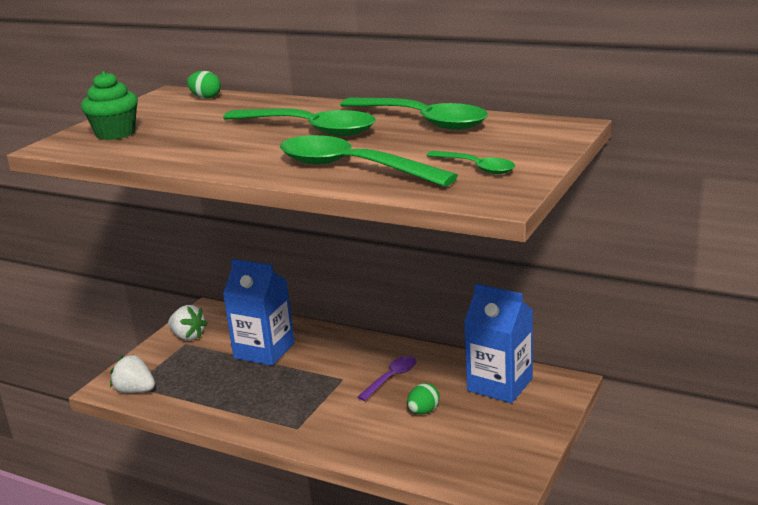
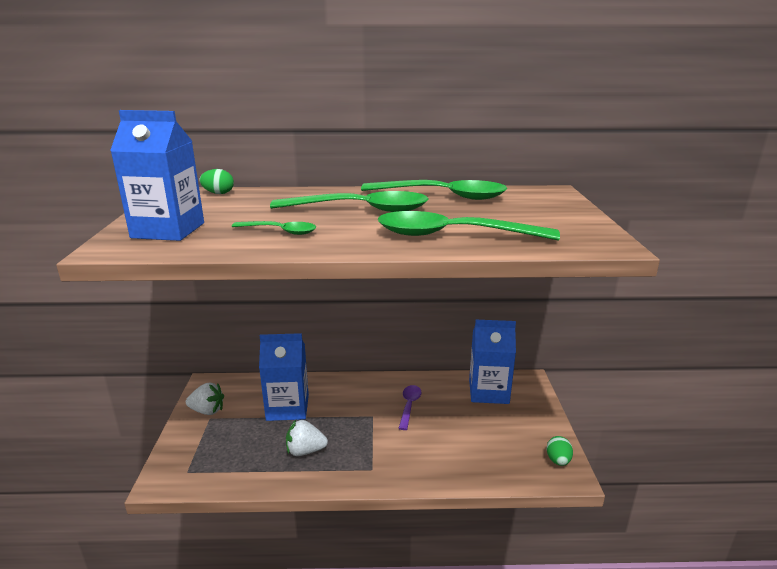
camera: 30 degrees left, 0 degrees up
(115, 133) = (168, 230): green cupcake -> blue carton
(135, 390) = (194, 476): white strawberry -> white strawberry (305, 451)
(423, 411) = (456, 426): green egg -> green egg (558, 460)
(476, 167) = (548, 224): green spoon -> green spoon (280, 231)

